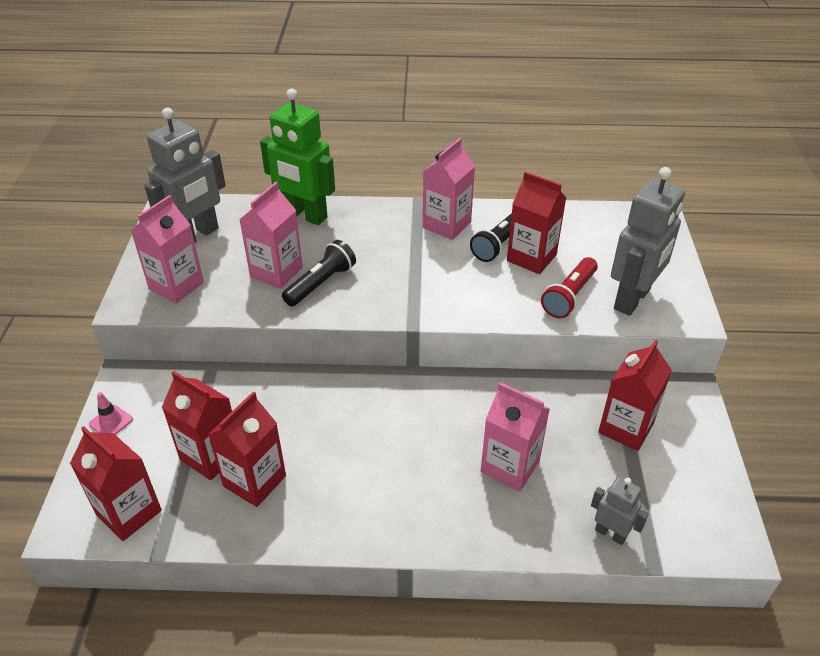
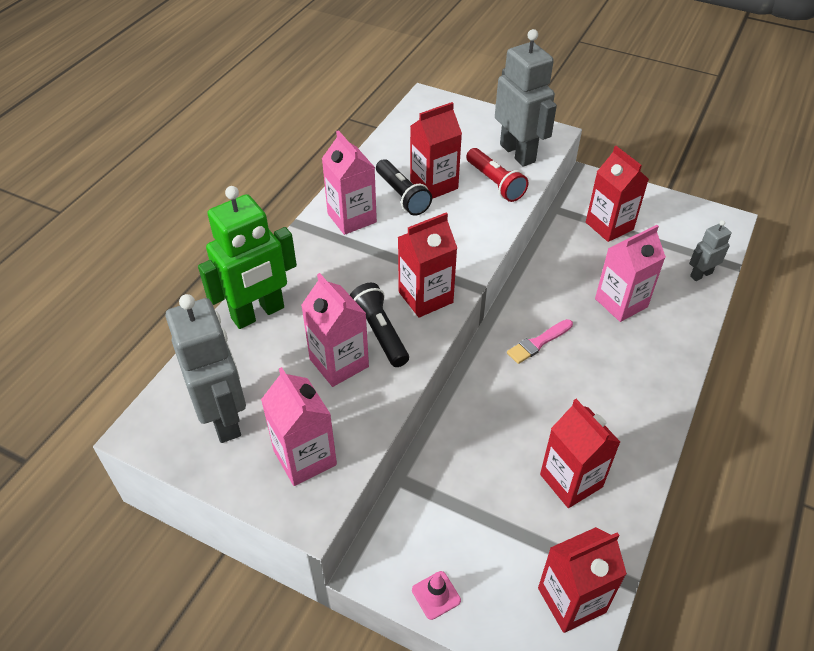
camera: 65 degrees left, 5 degrees up
(210, 455) = (525, 509): red carton -> red carton (425, 297)
(410, 413) = (538, 343): none -> pink brush

